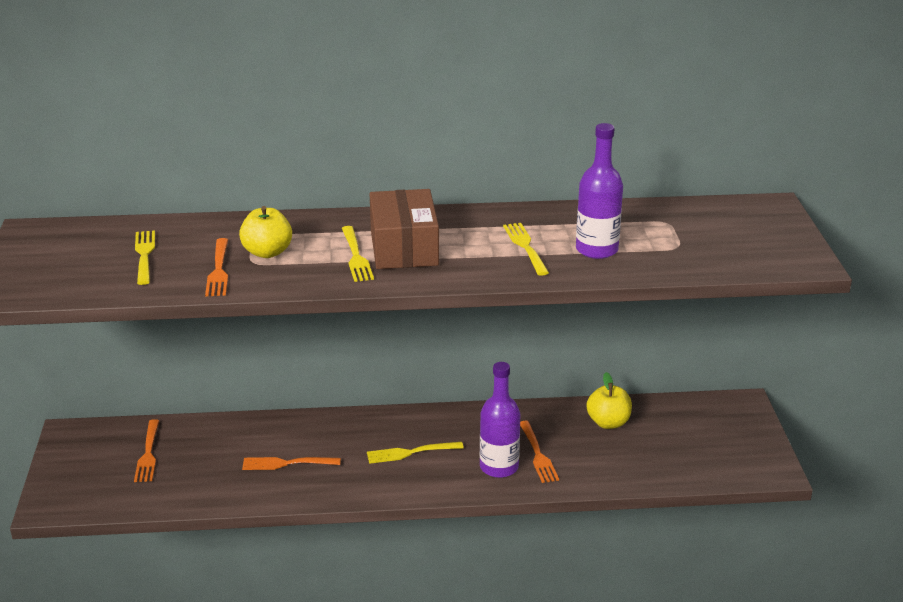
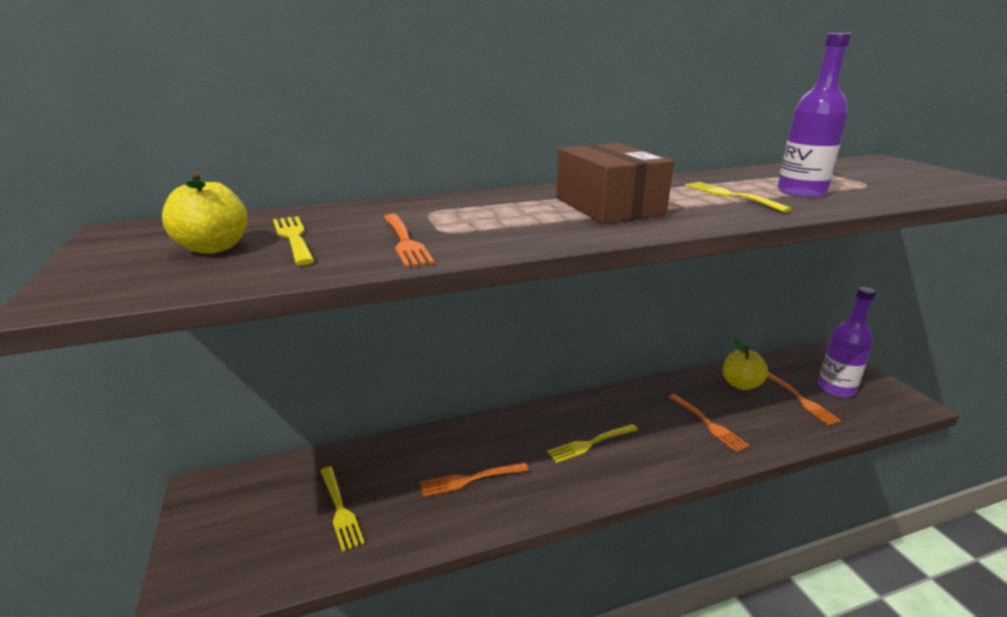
camera: 15 degrees left, 5 degrees down
(148, 453) = (305, 497): orange fork -> orange fork (800, 399)
(267, 252) = (455, 222): yellow apple -> yellow apple (213, 248)
(355, 256) = (564, 216): yellow fork -> yellow fork (339, 509)
(499, 467) = (684, 443): purple bottle -> purple bottle (836, 388)

